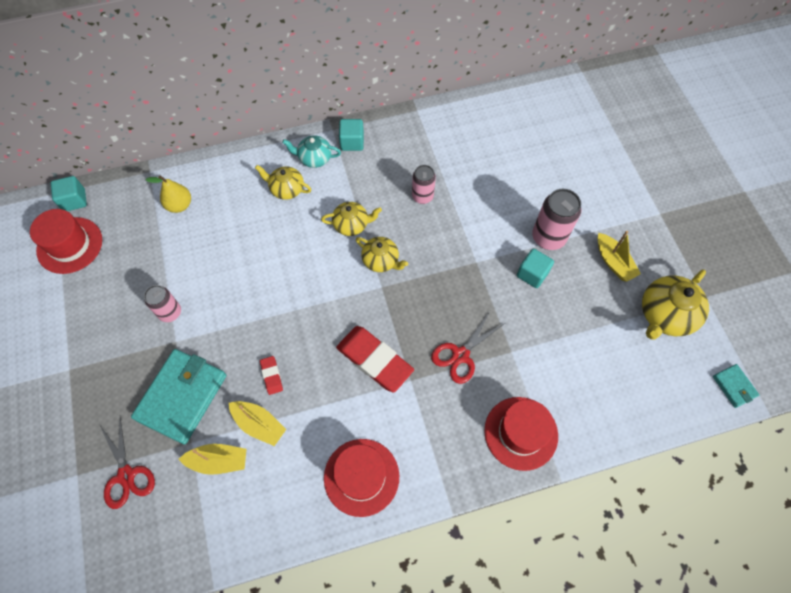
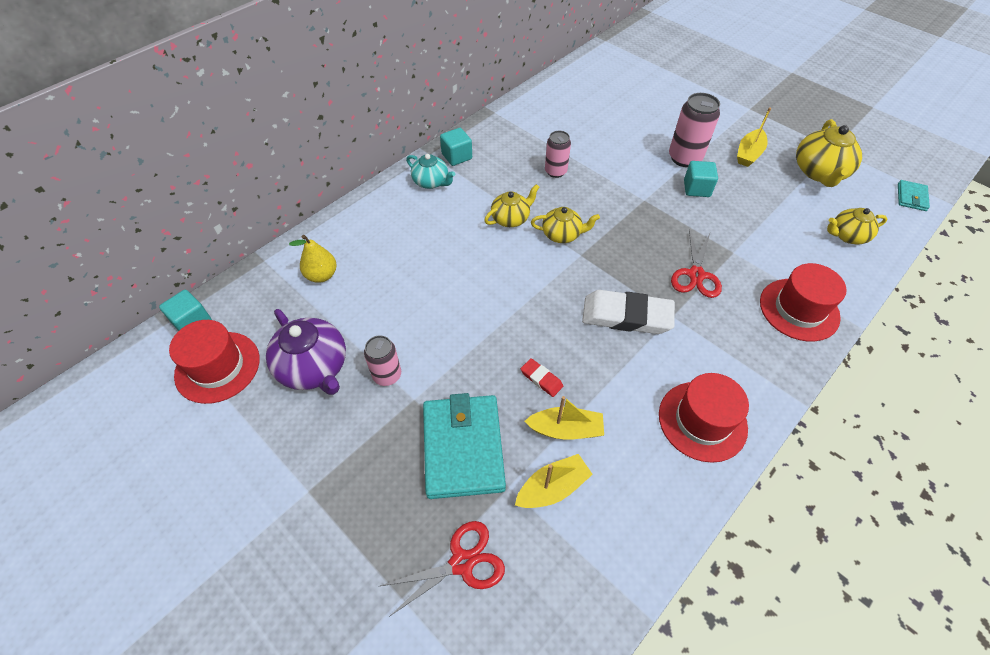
camera: 30 degrees left, 10 degrees down
(126, 475) = (462, 563): red scissors -> red scissors turned 60 degrees counterclockwise
(128, 280) = (314, 367): none -> purple teapot
(286, 189) = (424, 216): yellow teapot -> yellow teapot (847, 235)
(314, 158) = (431, 182): turquoise teapot -> turquoise teapot turned 120 degrees counterclockwise
(374, 360) = (626, 316): red eraser -> white eraser
(613, 262) = (749, 154): yellow boat -> yellow boat turned 90 degrees clockwise
(734, 386) = (911, 197): turquoise wallet -> turquoise wallet turned 75 degrees clockwise

